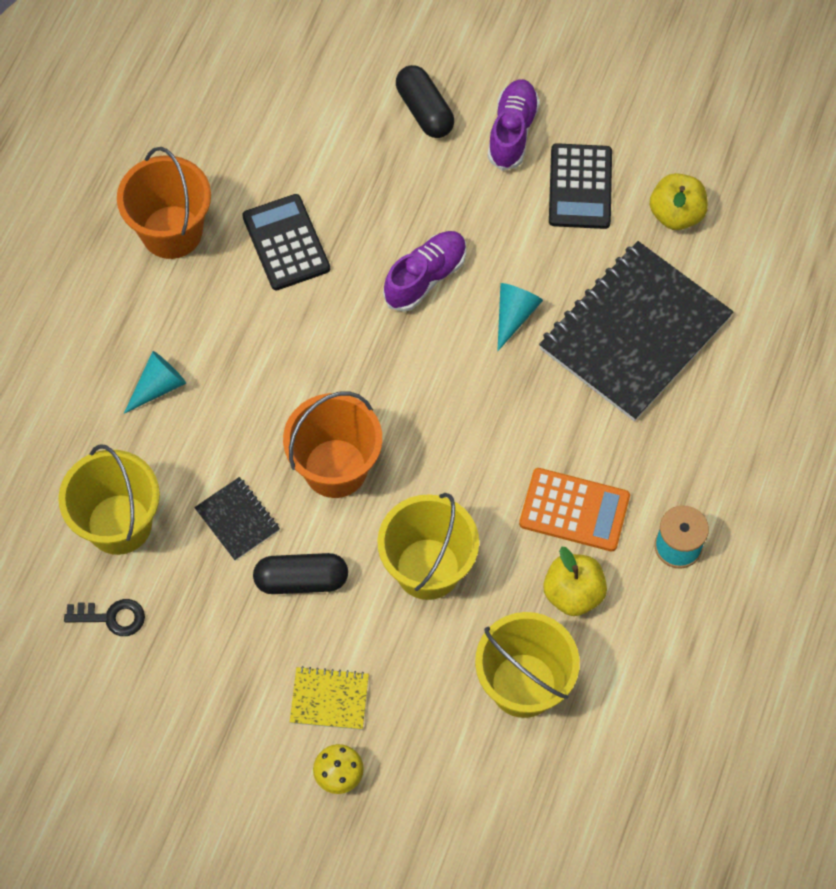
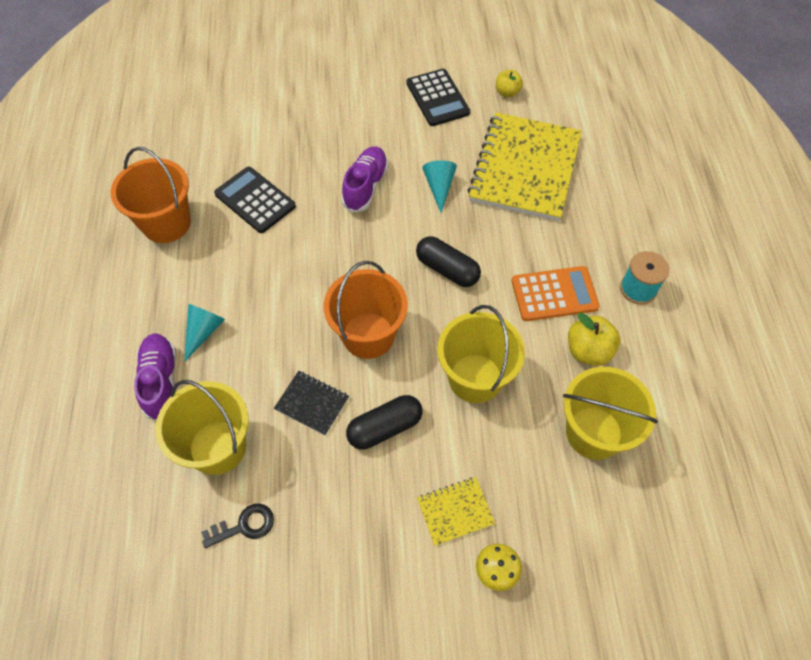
camera: 25 degrees left, 5 degrees down
(424, 111) = (310, 90): black capsule -> black capsule (447, 269)
(512, 132) = (375, 83): purple shoe -> purple shoe (161, 381)
(634, 333) = (524, 168): black notebook -> yellow notebook
(676, 214) = (507, 92): yellow apple -> yellow apple, size x0.66

